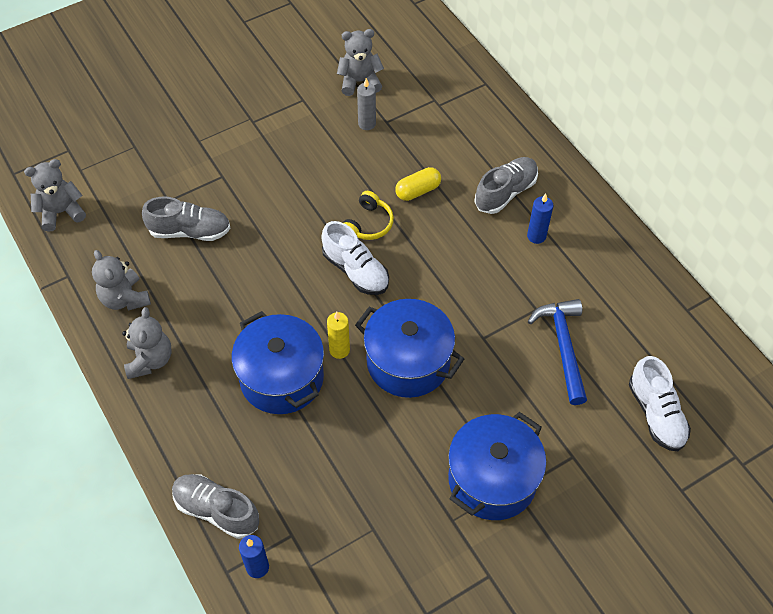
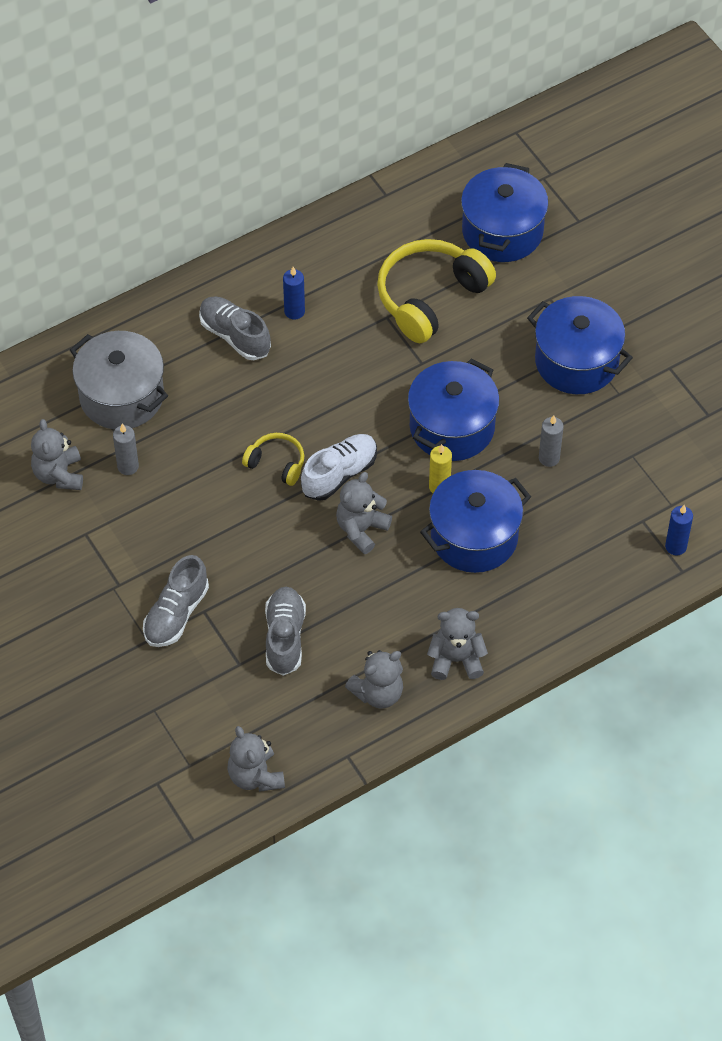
camera: 90 degrees left, 0 degrees up
(217, 510) = (622, 584): grey shoe -> grey shoe (176, 614)
(295, 287) = (361, 529): none -> grey teddy bear
(371, 448) = (549, 458): none -> grey candle
(418, 191) = (230, 416): yellow capsule -> none
(437, 118) = (121, 396): none -> grey pot
(563, 346) = (430, 297): blue hammer -> yellow headphones
(656, 414) = (502, 231): white shoe -> blue pot

